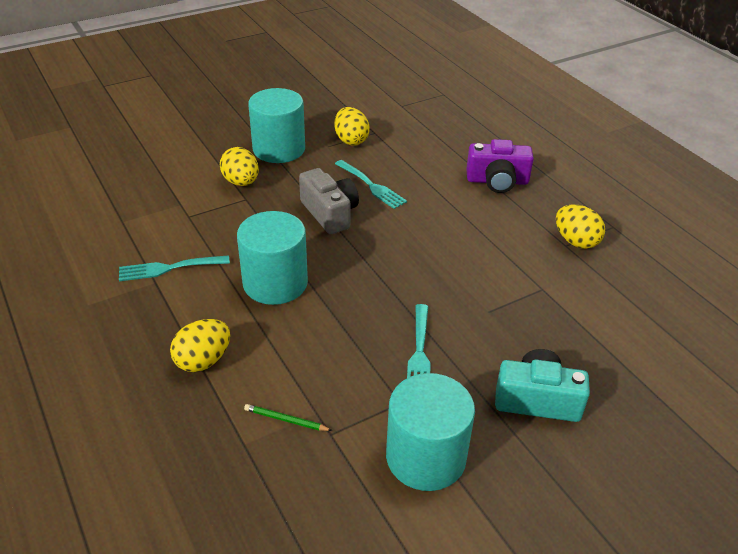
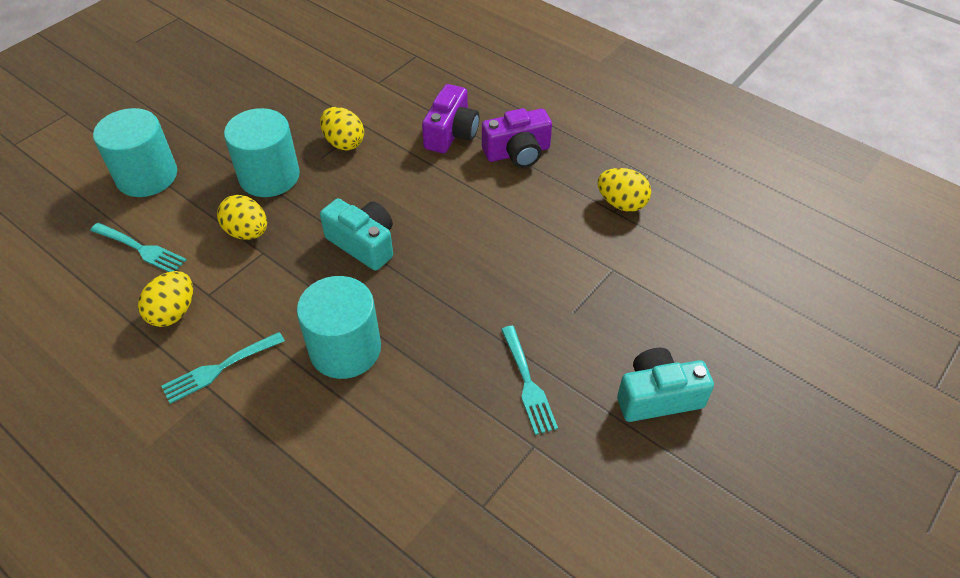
camera: 20 degrees left, 10 degrees up
(203, 360) = (313, 469): yellow egg -> yellow egg (173, 312)
(286, 420) = (431, 507): green pencil -> none
(330, 213) = (363, 244): grey camera -> turquoise camera
(372, 186) = (392, 196): turquoise fork -> turquoise fork (141, 249)
(425, 457) = (583, 497): turquoise cylinder -> turquoise cylinder (147, 176)
(445, 154) = (451, 133): none -> purple camera

